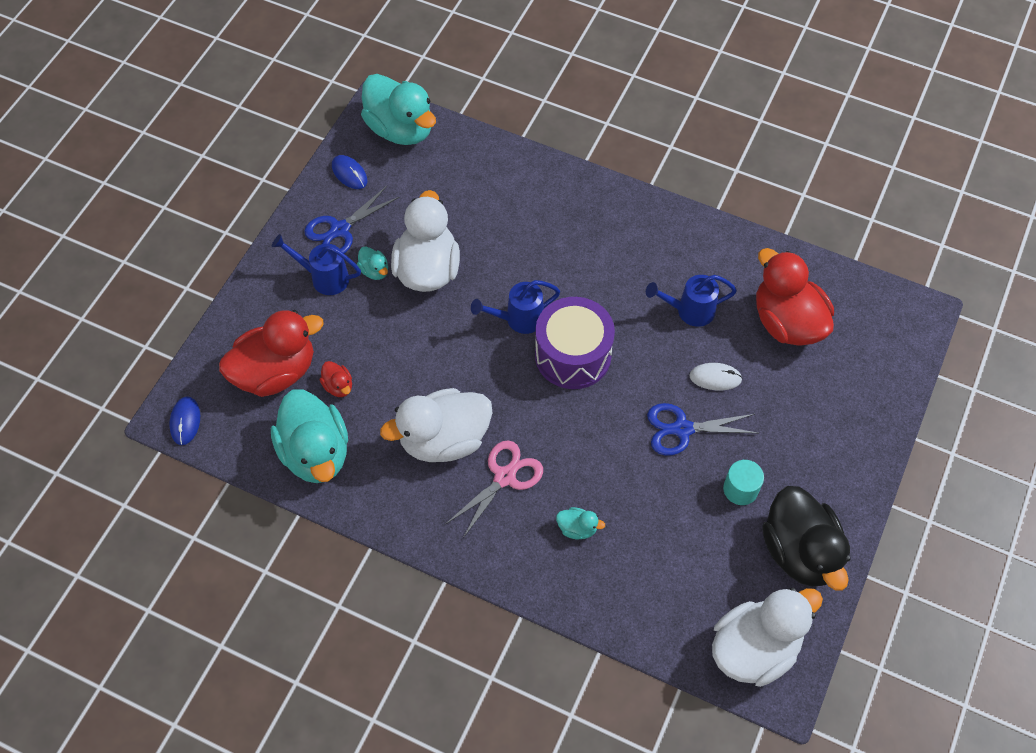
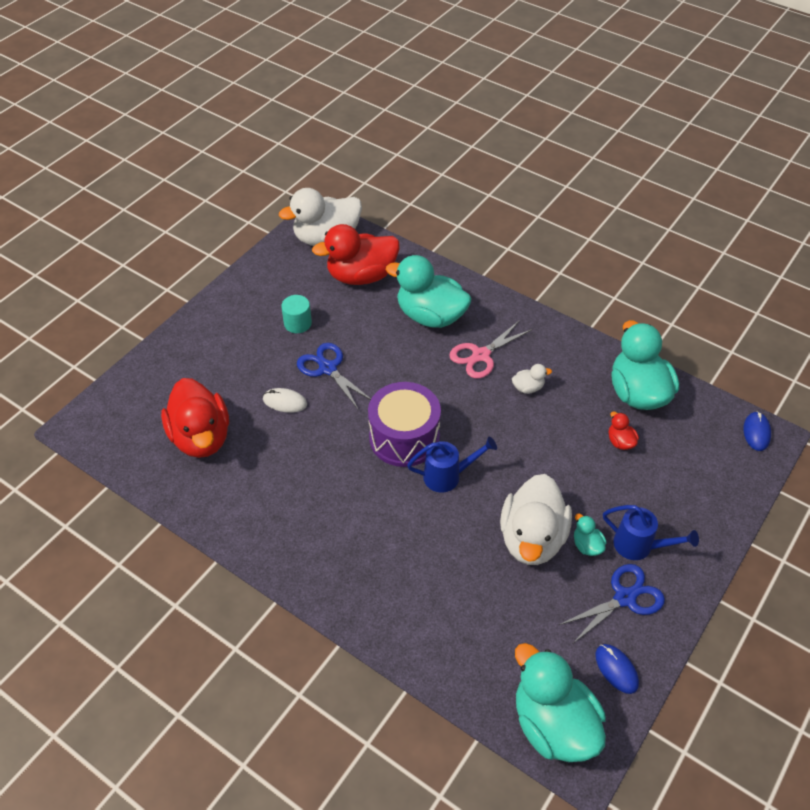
camera: 170 degrees left, 10 degrees down
(275, 372) = (679, 462): red duck -> red duck (361, 276)
(444, 440) = (528, 388): white duck -> white duck, size x0.42
(577, 528) = (430, 316): turquoise duck -> turquoise duck, size x2.36
(682, 429) = (327, 368): blue scissors -> blue scissors turned 135 degrees counterclockwise
(690, 311) = (285, 460): blue watering can -> none
(800, 551) = (271, 282): black duck -> none

